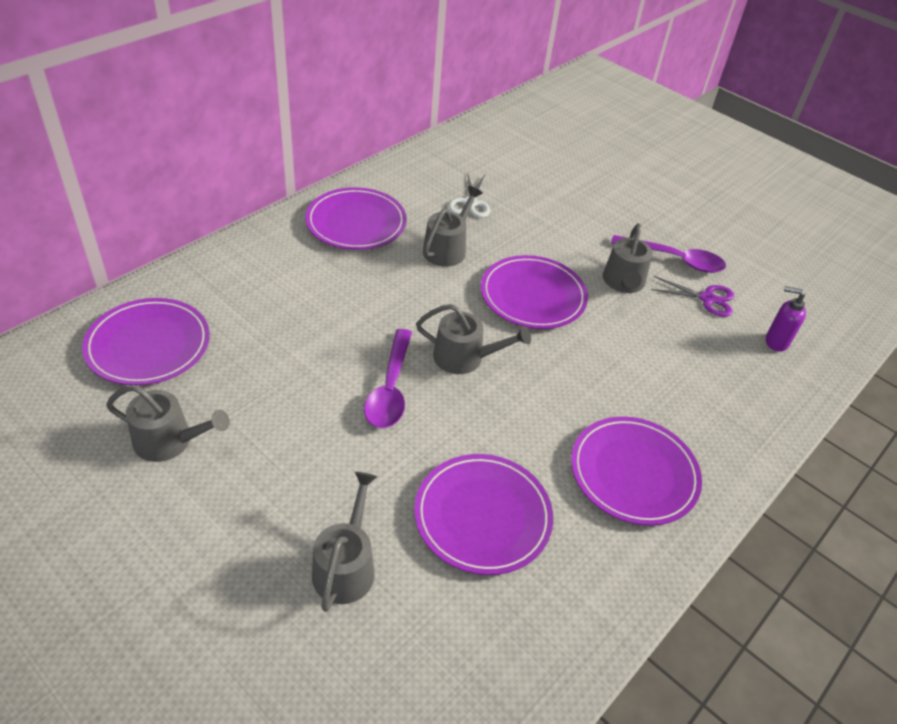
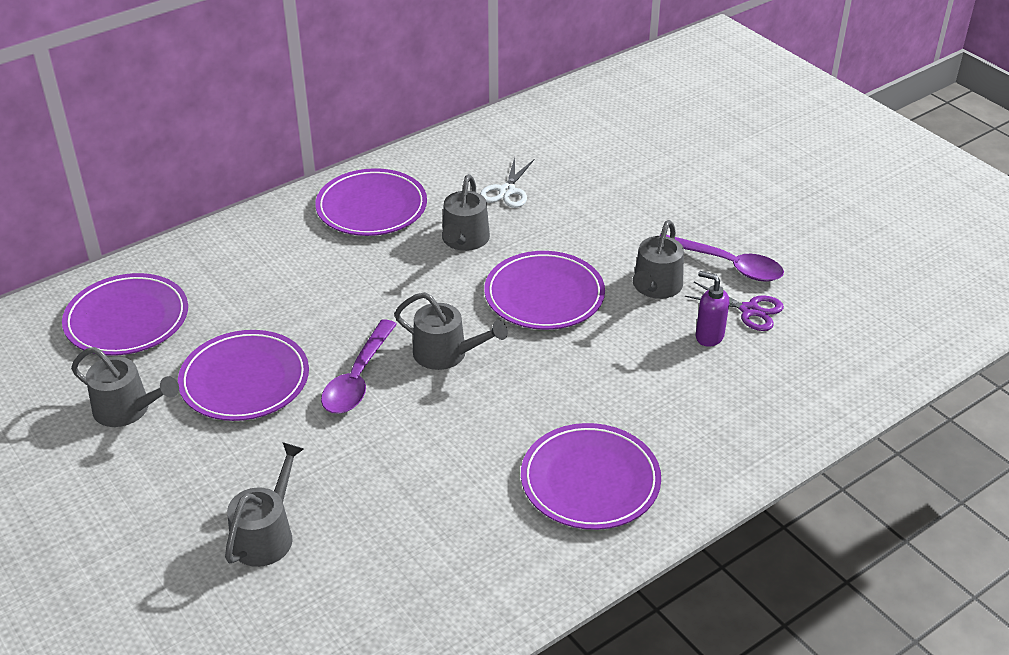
camera: 15 degrees right, 5 degrees down
(447, 249) = (464, 240): grey watering can -> grey watering can turned 150 degrees clockwise
(482, 516) = (415, 505): purple plate -> purple plate (244, 380)
(776, 342) = (813, 362): purple soap dispenser -> purple soap dispenser (709, 336)

